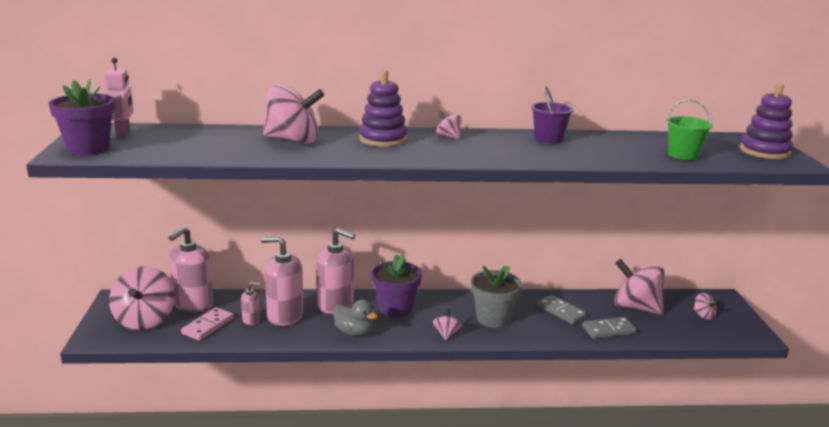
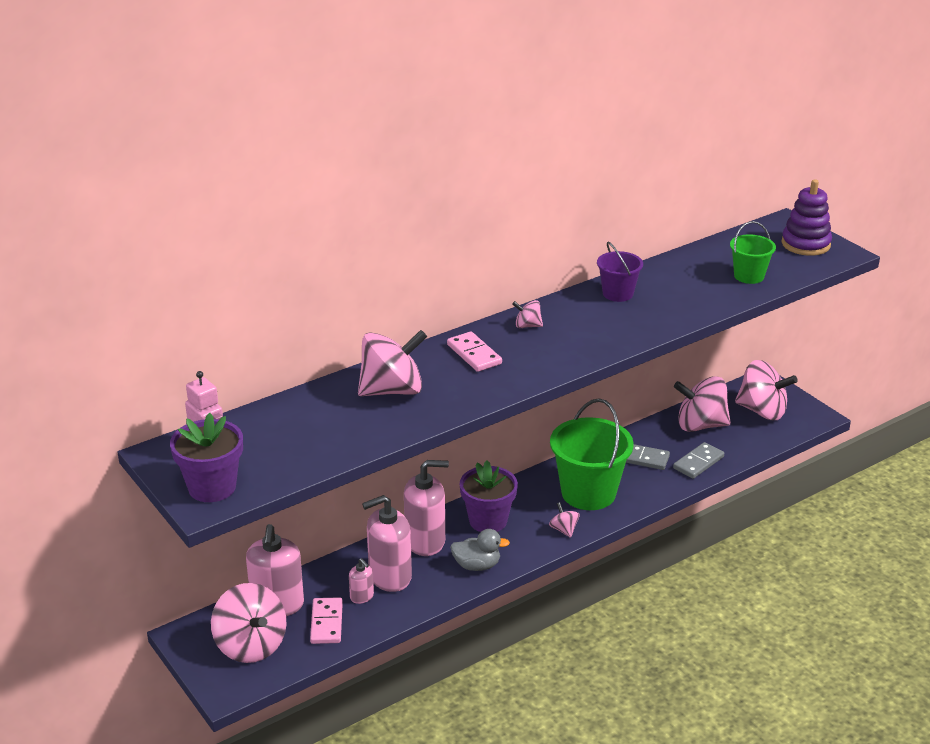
camera: 30 degrees left, 10 degrees up
(251, 320) = (362, 596): pink soap dispenser -> pink soap dispenser turned 90 degrees clockwise
(383, 139) = (474, 354): purple stacking toy -> pink domino
(493, 318) = (588, 493): grey flower pot -> green bucket
(703, 315) = (762, 411): pink spinning top -> pink spinning top, size x2.19

